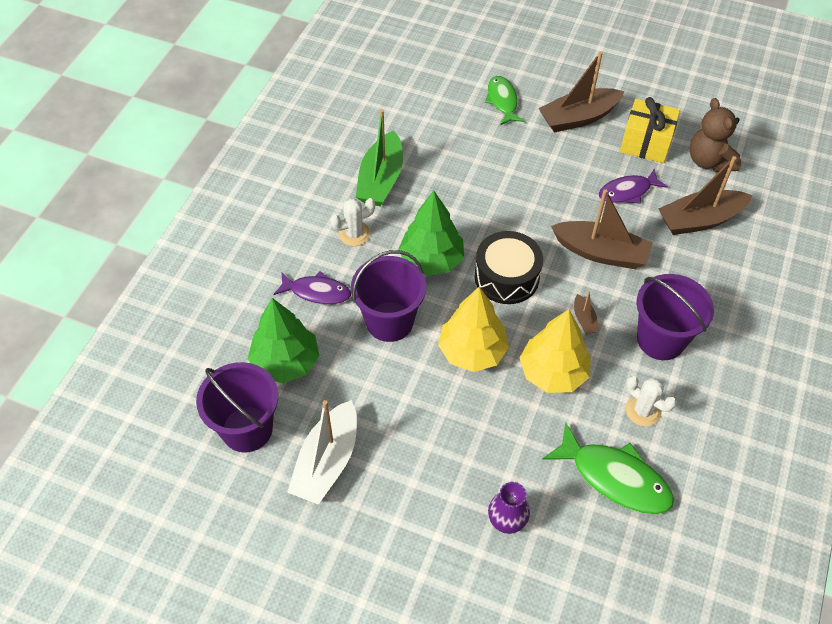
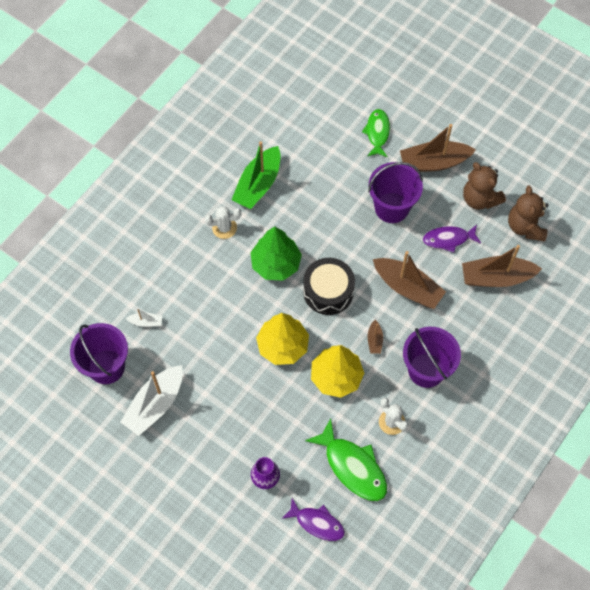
camera: 15 degrees right, 10 degrees up
(285, 362) = (146, 322): green tree -> white boat
(317, 292) = (183, 270): purple fish -> purple fish (317, 523)
(389, 321) = (229, 307): purple bucket -> purple bucket (391, 207)
(645, 143) = (480, 199): yellow gift -> brown teddy bear

